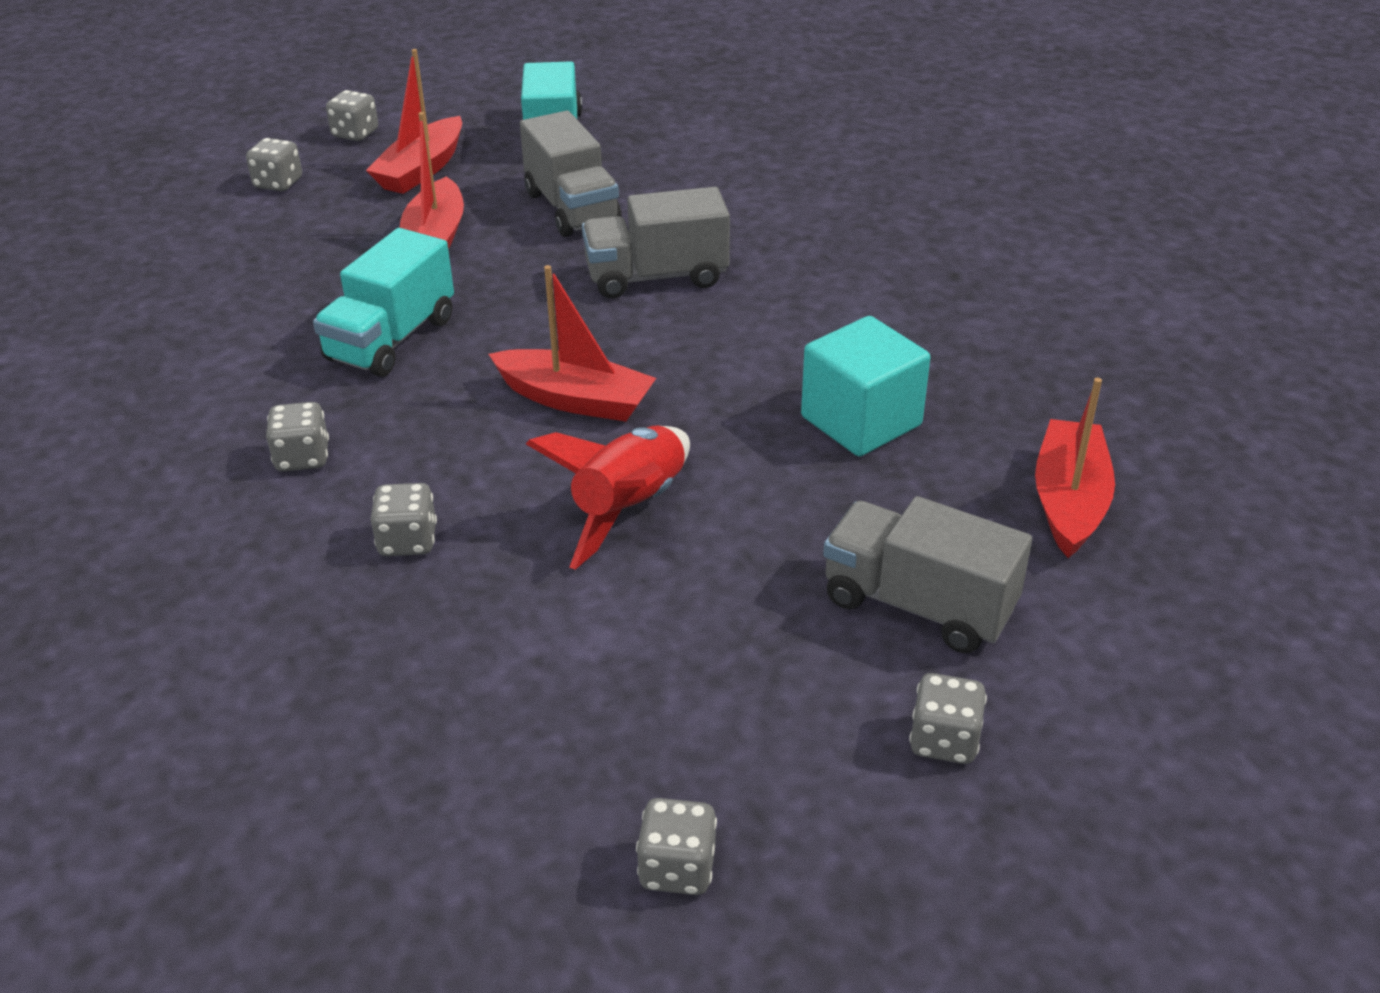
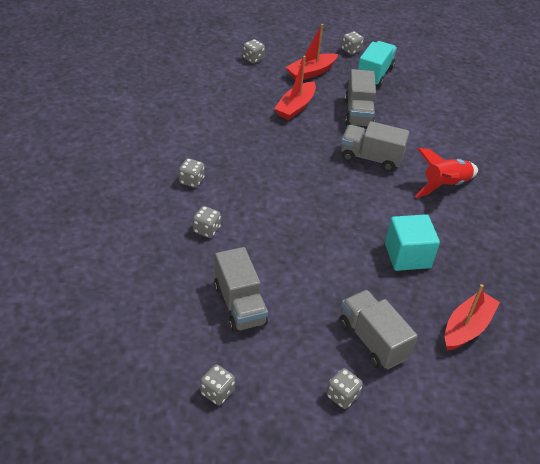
camera: 25 degrees right, 5 degrees up
(355, 134) = (296, 46): grey dice -> grey dice (351, 50)
(391, 339) = (252, 145): turquoise truck -> none
(575, 400) = (303, 199): red boat -> none
(593, 660) = (240, 305): none -> grey truck
(629, 509) = (292, 252): red rocket -> red rocket (445, 186)

